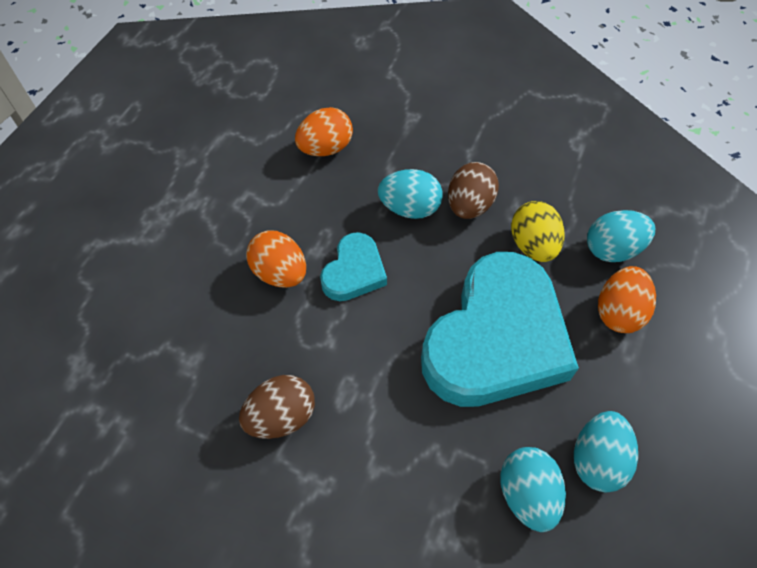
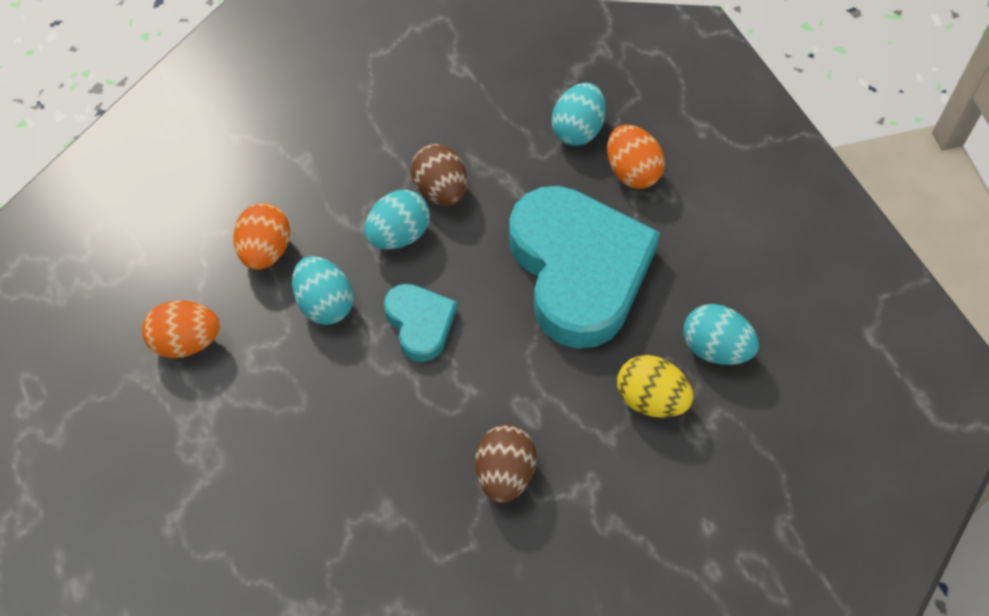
camera: 50 degrees left, 0 degrees up
(280, 273) = (365, 381): orange egg -> orange egg (187, 342)
(533, 245) = (522, 178): yellow egg -> yellow egg (651, 400)
(597, 459) = (728, 283): turquoise egg -> turquoise egg (325, 304)

